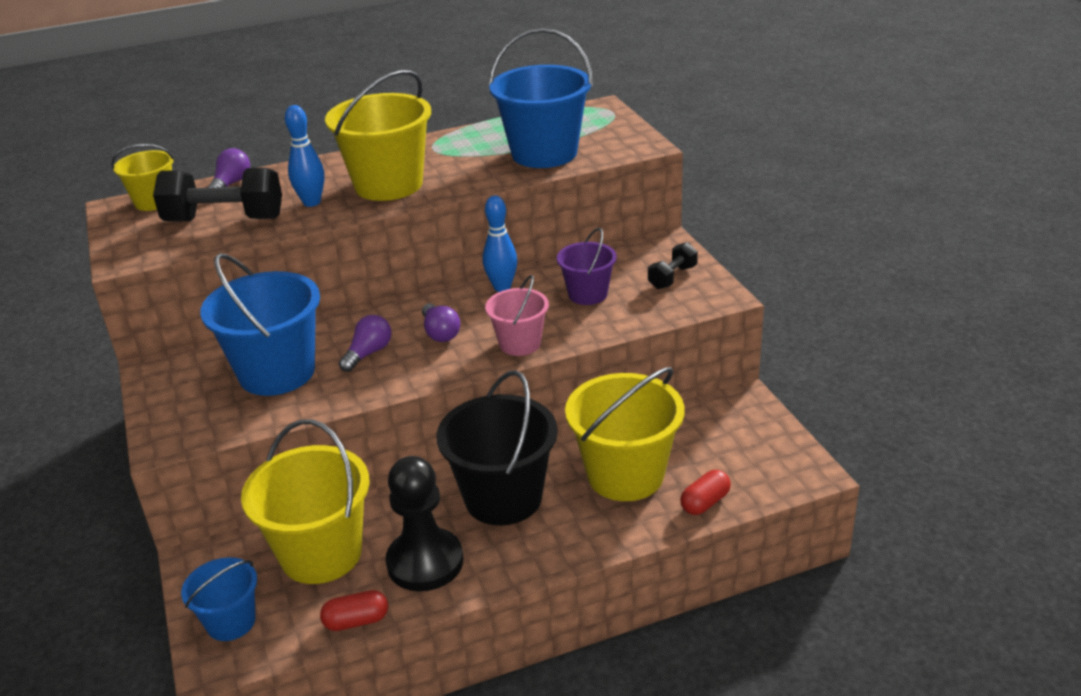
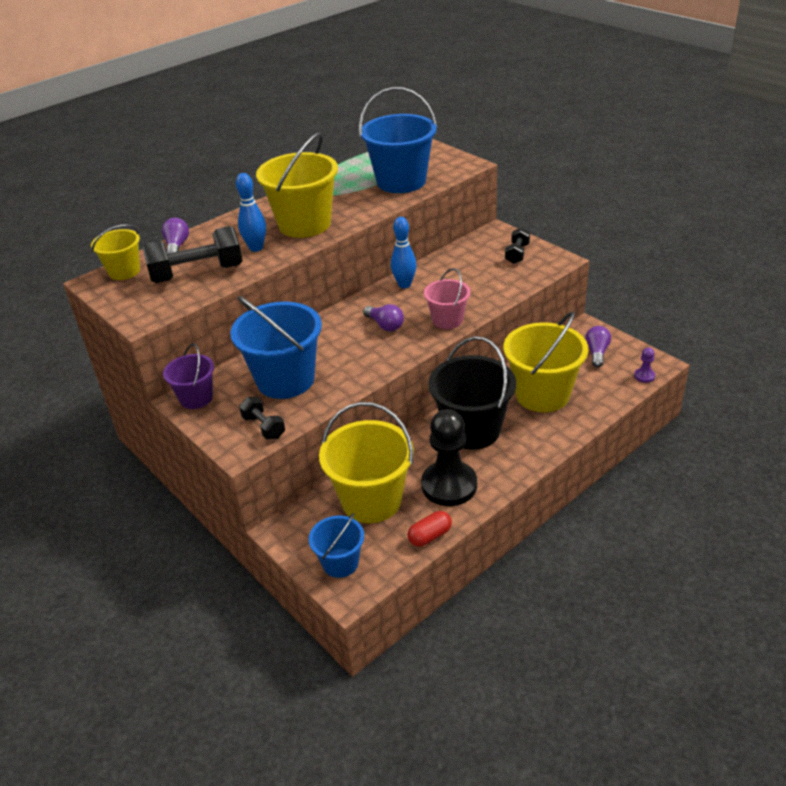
camera: 20 degrees left, 5 degrees up
(210, 424) = (264, 427): none -> black dumbbell
(368, 353) = (343, 351): purple light bulb -> purple light bulb (597, 353)
(587, 294) = (468, 277): purple bucket -> purple bucket (196, 398)
(705, 502) = (604, 399): red capsule -> none
(782, 485) = (644, 376): none -> purple pawn

